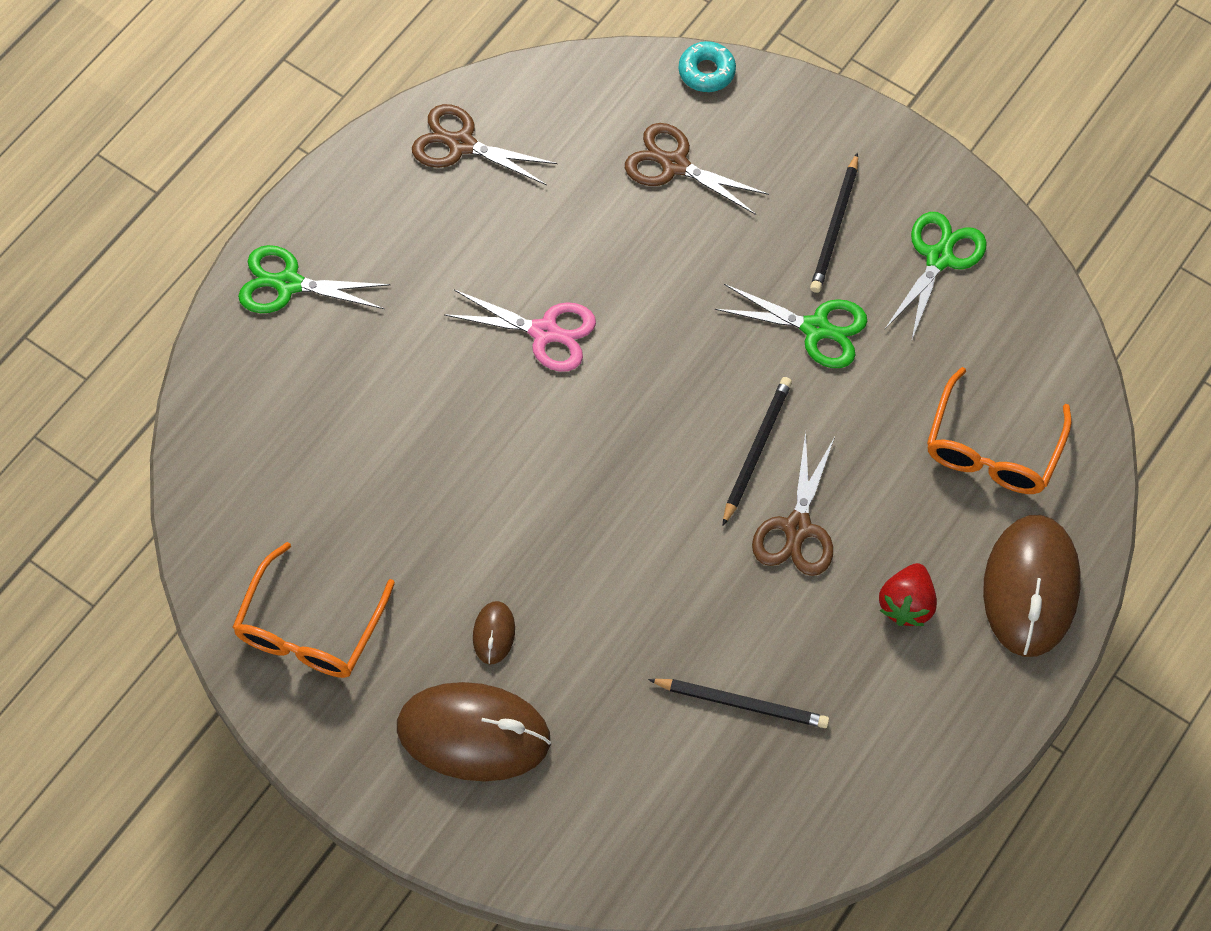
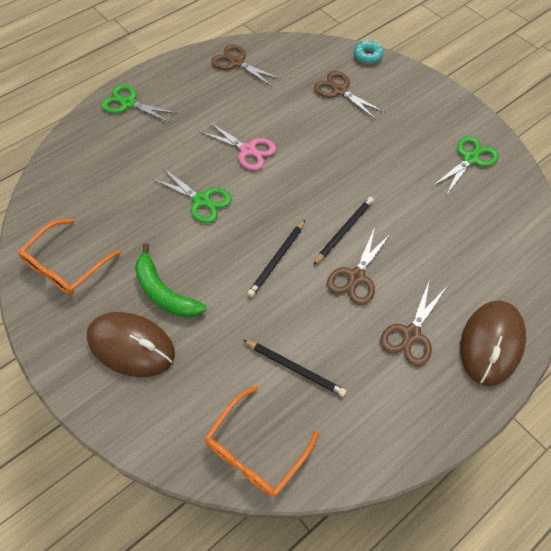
camera: 15 degrees right, 5 degrees down
(494, 633) = (164, 292): brown mouse -> green banana
(816, 328) = (394, 178): green scissors -> green scissors (202, 200)
(835, 227) = (416, 133): black pencil -> black pencil (277, 259)
(906, 604) = (411, 334): red strawberry -> brown scissors
(992, 449) = (481, 260): orange glasses -> orange glasses (255, 450)

